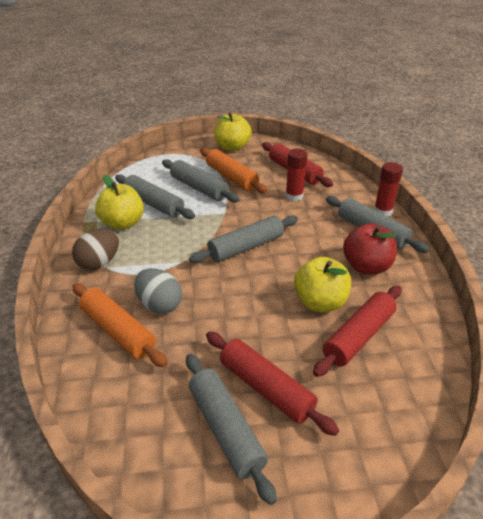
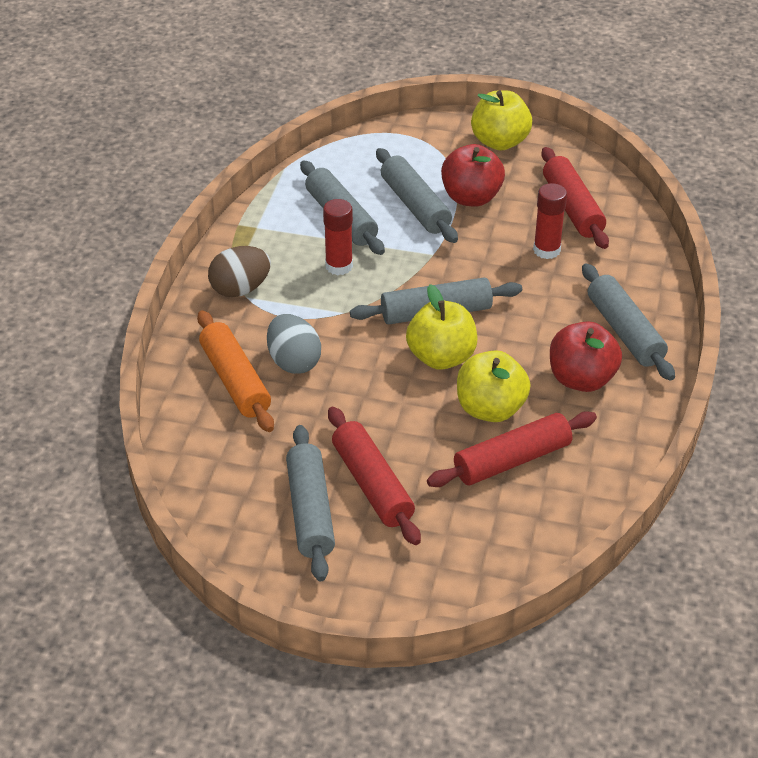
camera: 20 degrees right, 5 degrees up
(122, 223) = (288, 239): yellow apple -> yellow apple (441, 357)
(231, 177) = (471, 197): orange rolling pin -> red apple
(383, 211) = (663, 305): red glue stick -> red glue stick (339, 266)

